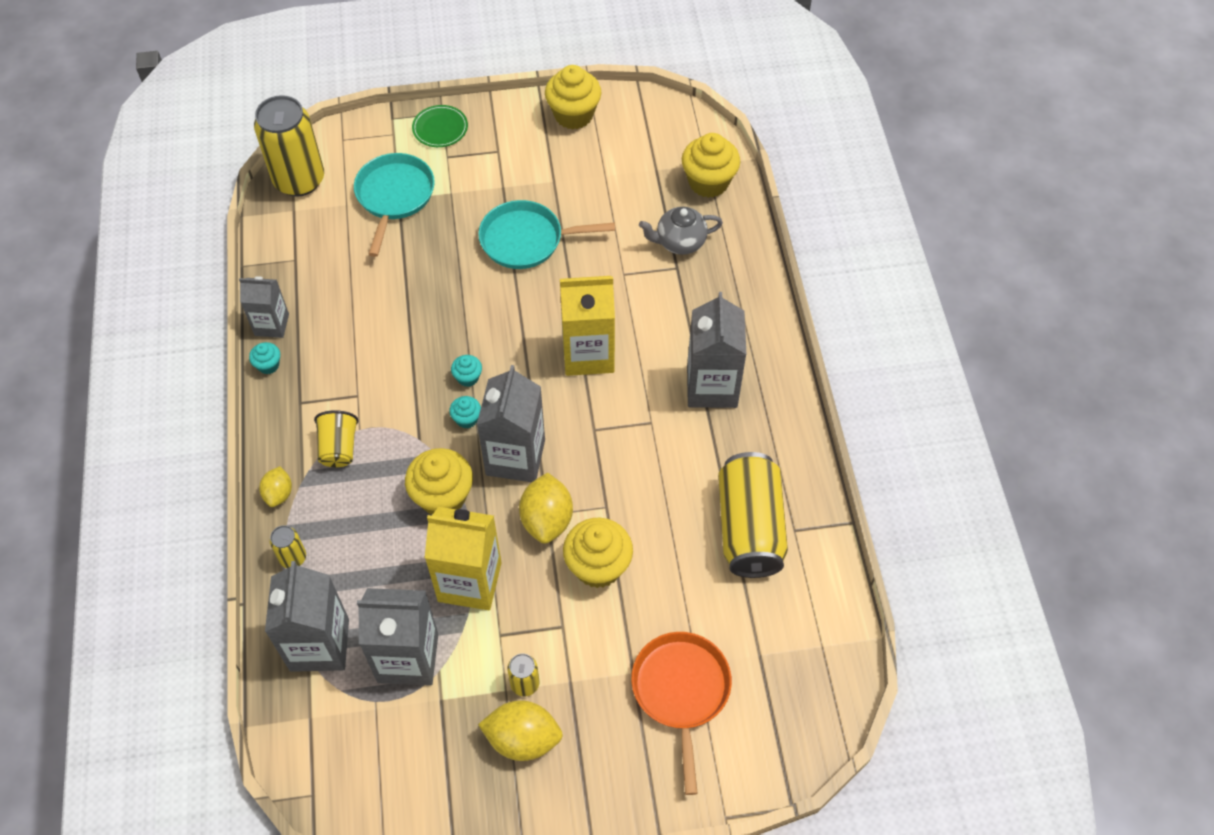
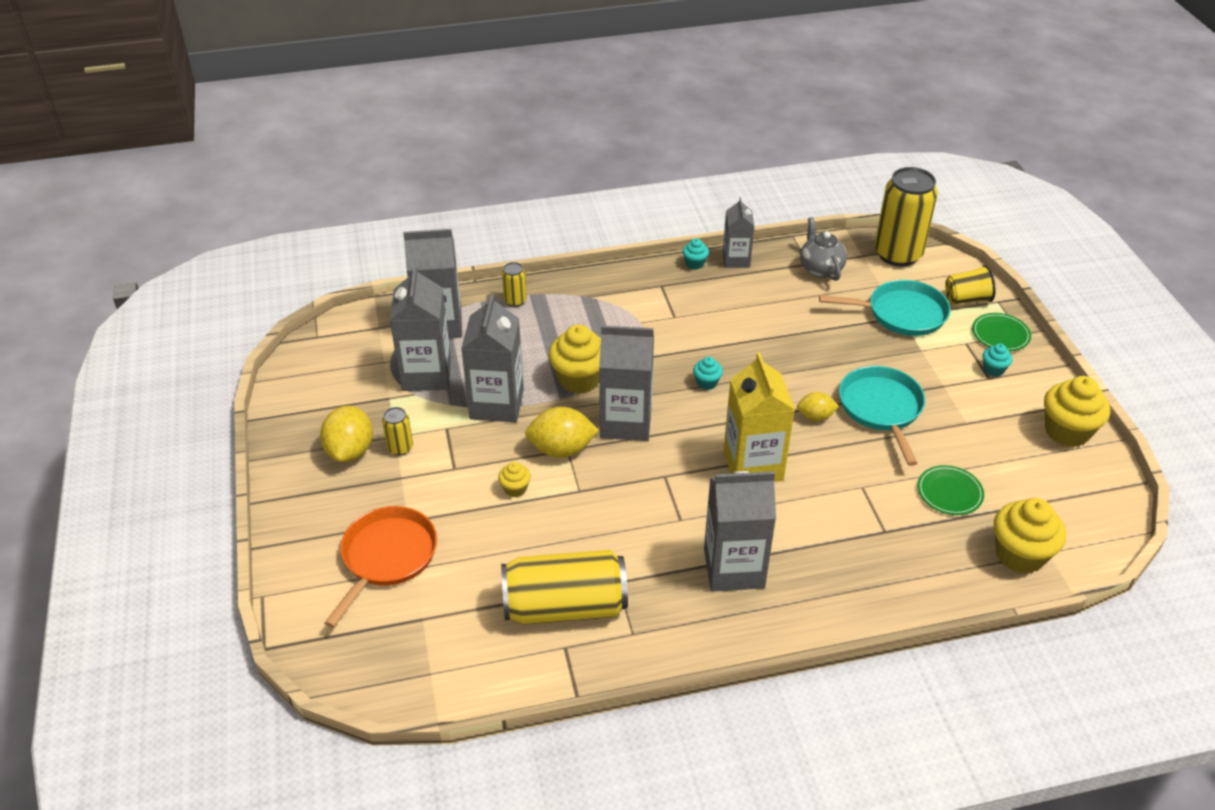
camera: 85 degrees right, 15 degrees down
(279, 494) = (572, 285): yellow lemon -> yellow lemon (815, 416)
(339, 448) = (620, 313): yellow cup -> yellow cup (966, 299)
(467, 419) = (661, 386): turquoise cupcake -> turquoise cupcake (993, 370)
(469, 582) = (497, 404): yellow carton -> grey carton
(598, 566) = (515, 489): yellow cupcake -> yellow cupcake, size x0.49
(636, 212) = (949, 492): none -> green plate
(679, 242) = (921, 532): grey teapot -> grey teapot (820, 269)
(681, 691) = (387, 557): orange pan -> orange pan turned 60 degrees counterclockwise

